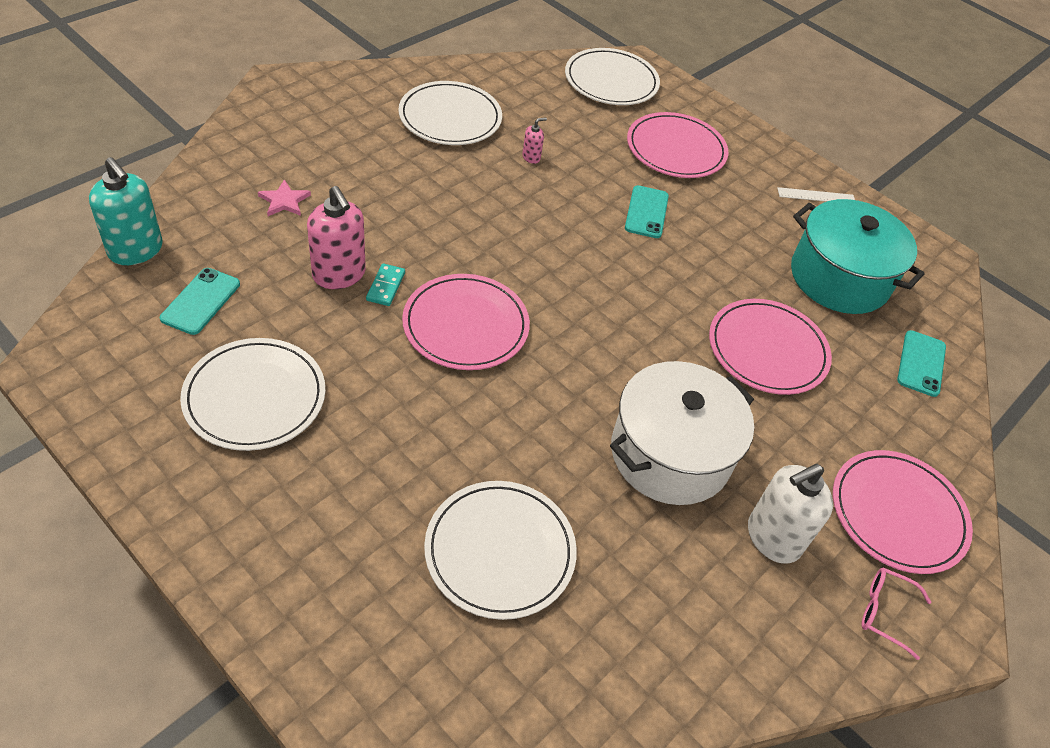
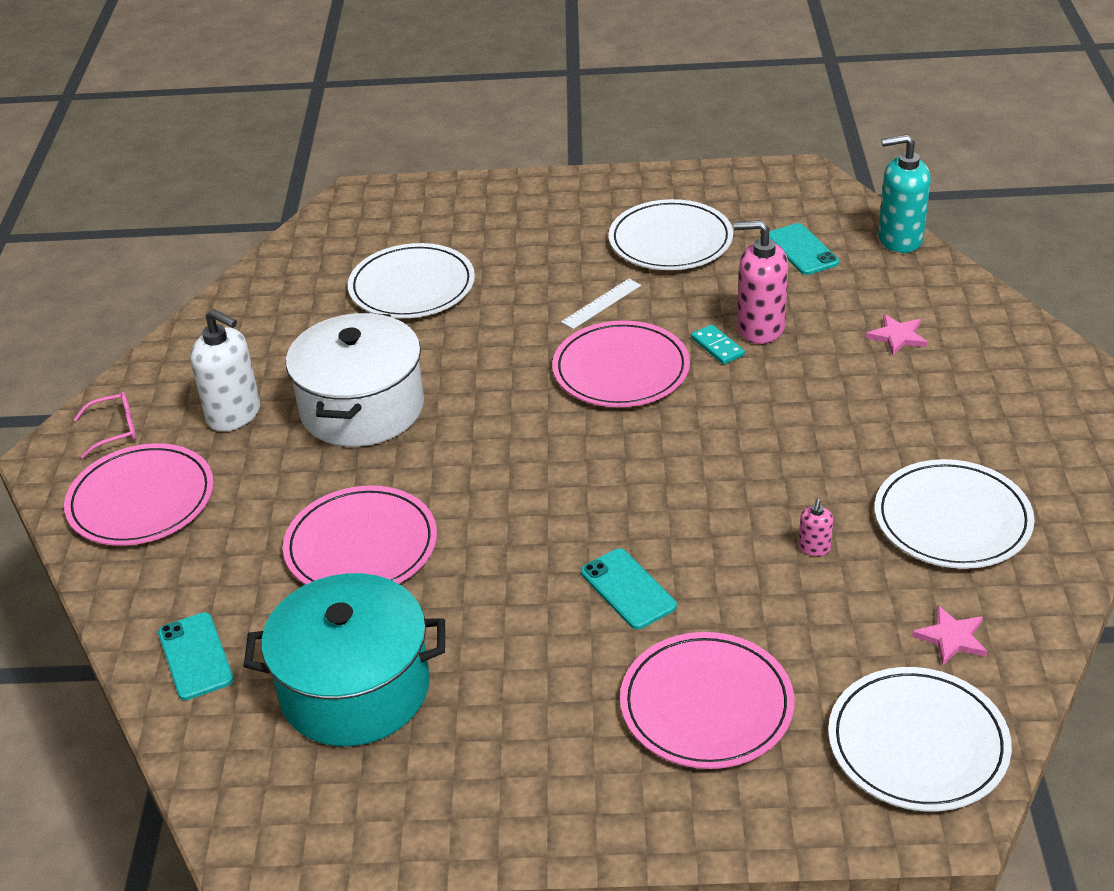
camera: 145 degrees right, 10 degrees down
(537, 91) = (951, 638): none -> pink star
(773, 538) = (234, 414): white soap dispenser -> white soap dispenser turned 105 degrees clockwise
(816, 196) = (479, 793): white ruler -> white ruler (601, 303)

